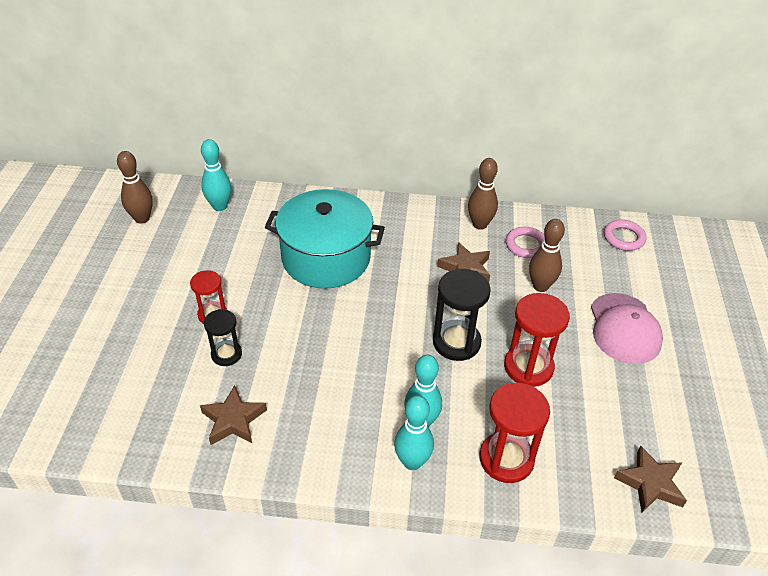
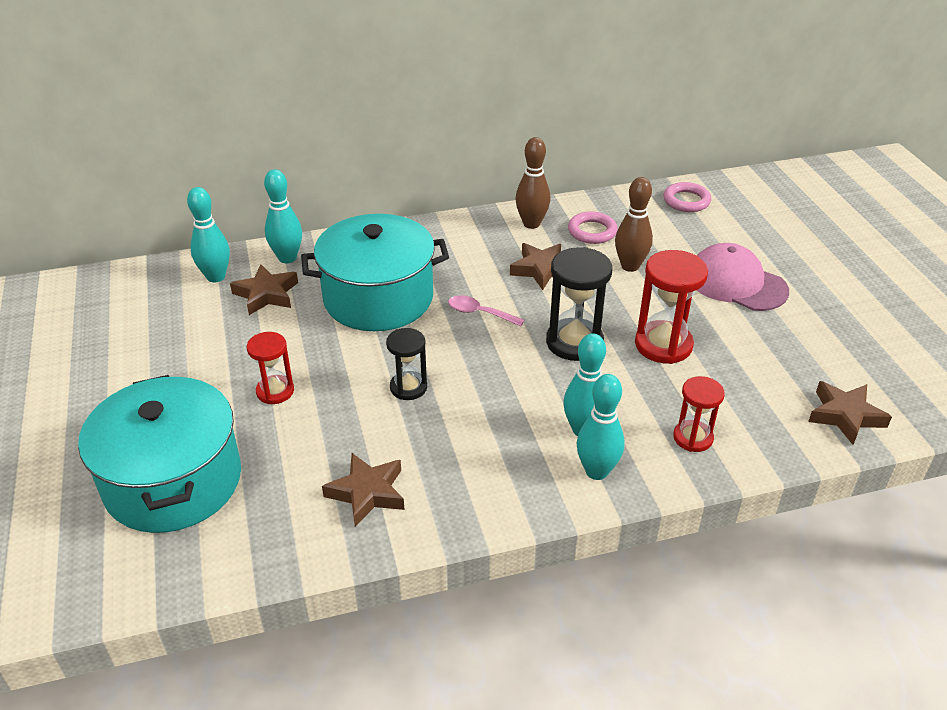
camera: 20 degrees left, 5 degrees down
(109, 365) = (173, 481): none -> turquoise pot
(142, 218) = (122, 313): brown bowling pin -> none
(226, 354) = (317, 427): black hourglass -> black hourglass (408, 387)
(247, 231) = (266, 294): none -> brown star
(277, 204) = (287, 258): none -> turquoise bowling pin
(395, 293) = (479, 313): none -> pink spoon
(506, 459) = (693, 438): red hourglass -> red hourglass, size x0.62
(624, 328) = (736, 283): pink cap -> pink cap turned 150 degrees clockwise

